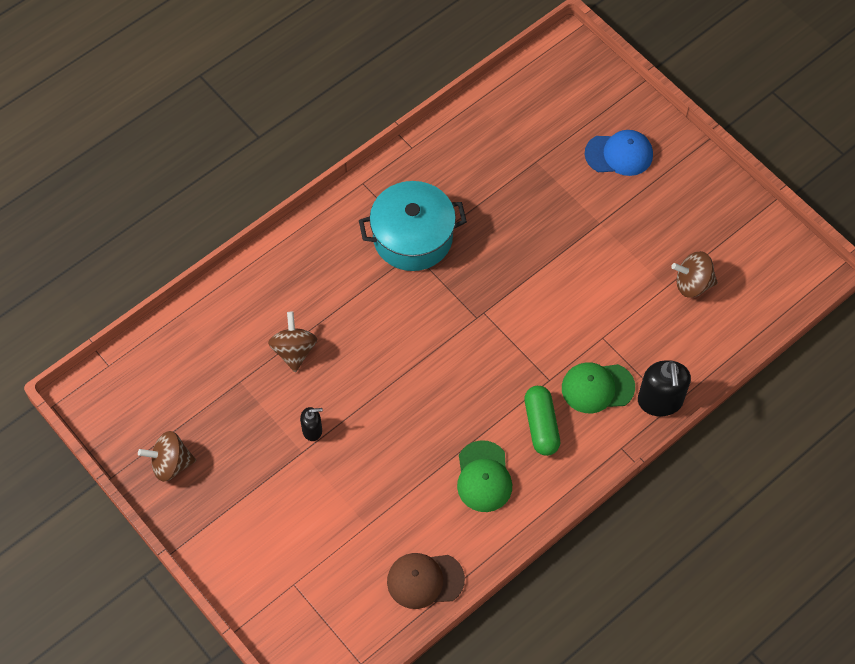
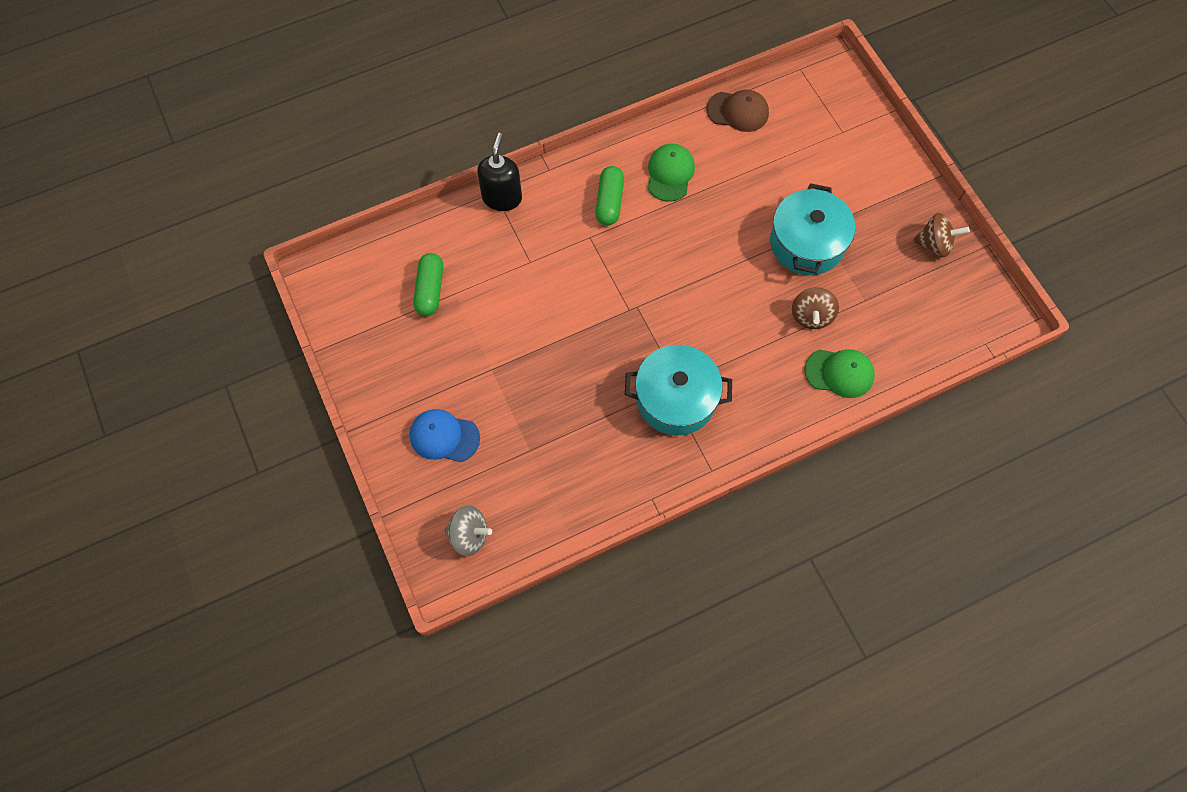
camera: 165 degrees left, 5 degrees up
(312, 430) = (806, 243): black soap dispenser -> turquoise pot
(563, 83) = (469, 535): none -> grey spinning top
(597, 387) = (550, 221): green cap -> green cap (839, 373)
(692, 284) = (430, 290): brown spinning top -> green capsule

